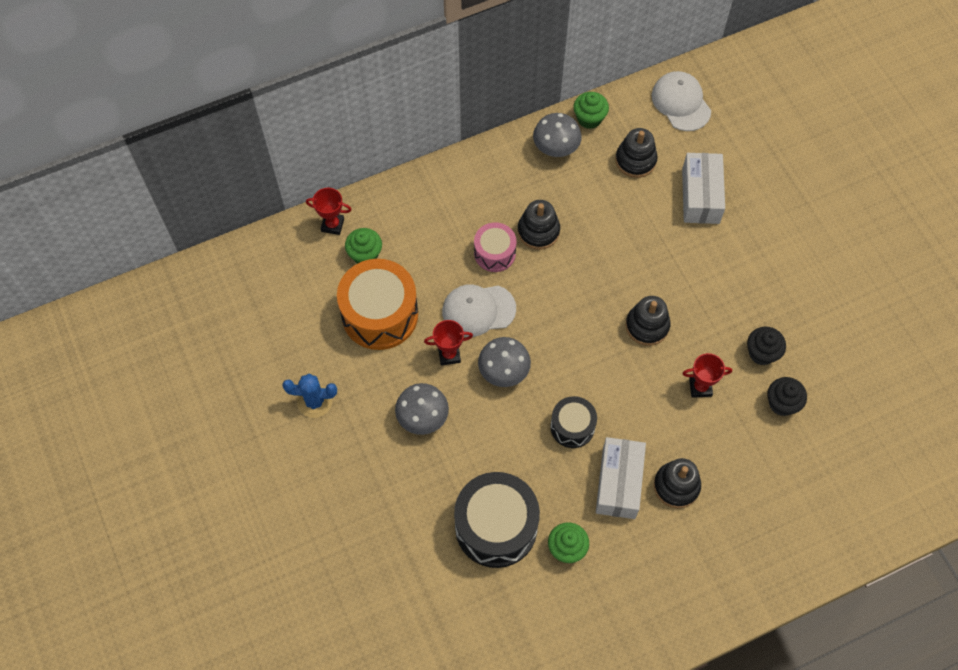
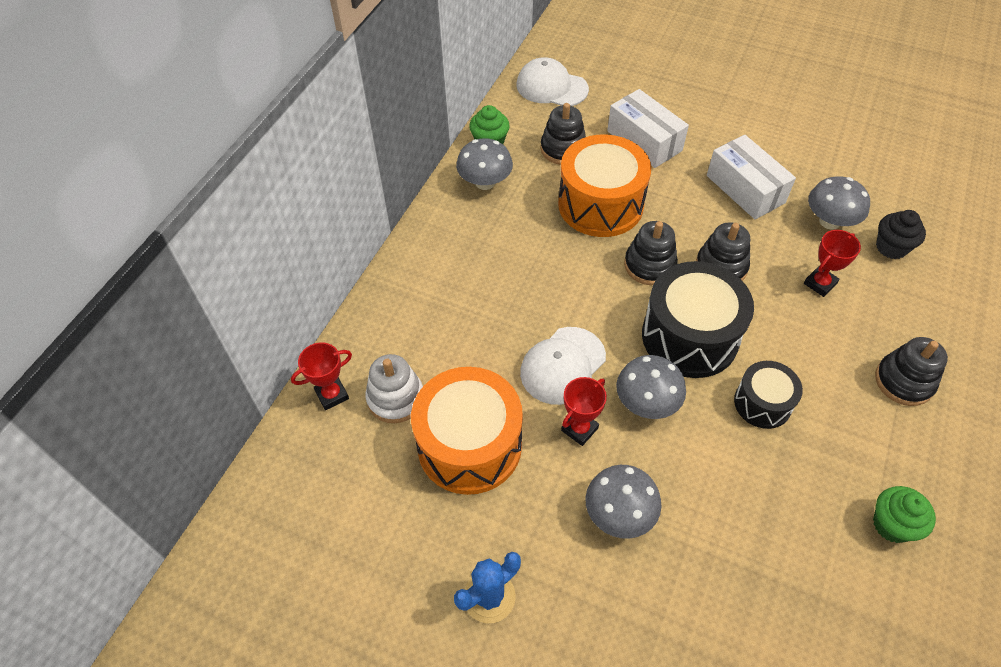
camera: 40 degrees left, 10 degrees down
(365, 255) = (395, 398): green cupcake -> white stacking toy
(494, 253) = (523, 304): pink drum -> none
(496, 527) = (809, 564): black drum -> black drum (690, 336)
(538, 231) = (543, 258): black stacking toy -> black stacking toy (649, 265)
(616, 222) = (600, 204): none -> orange drum
(618, 483) = (858, 420): white box -> white box (745, 189)
(761, 353) = (829, 221): black cupcake -> grey mushroom

